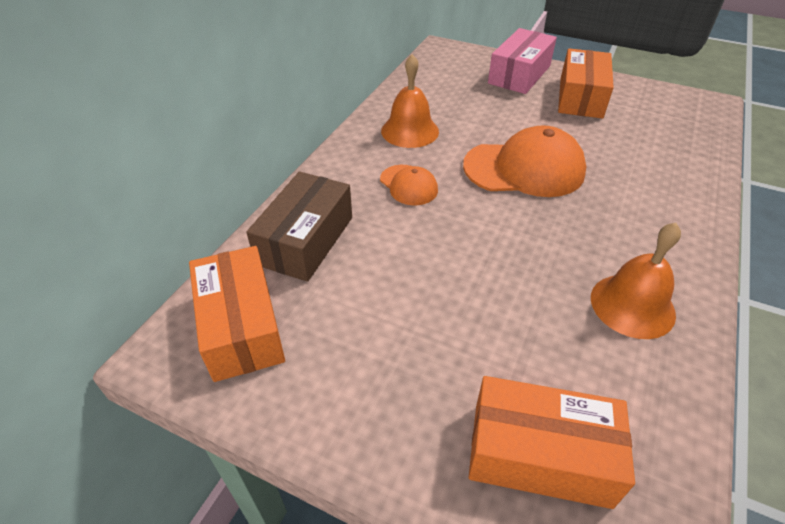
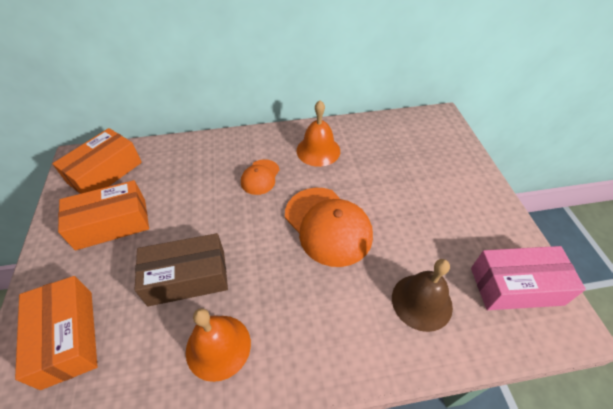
camera: 55 degrees right, 5 degrees up
(305, 240) = (180, 161): brown box -> brown box (187, 277)
(519, 74) = (454, 171): pink box -> pink box (516, 286)
(580, 97) = (463, 221): orange box -> orange box (111, 224)
(652, 156) = (421, 302): none -> brown bell

